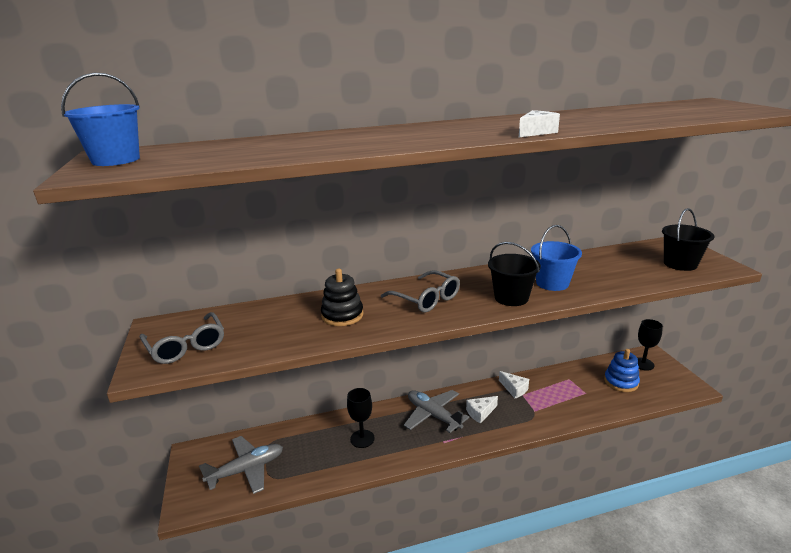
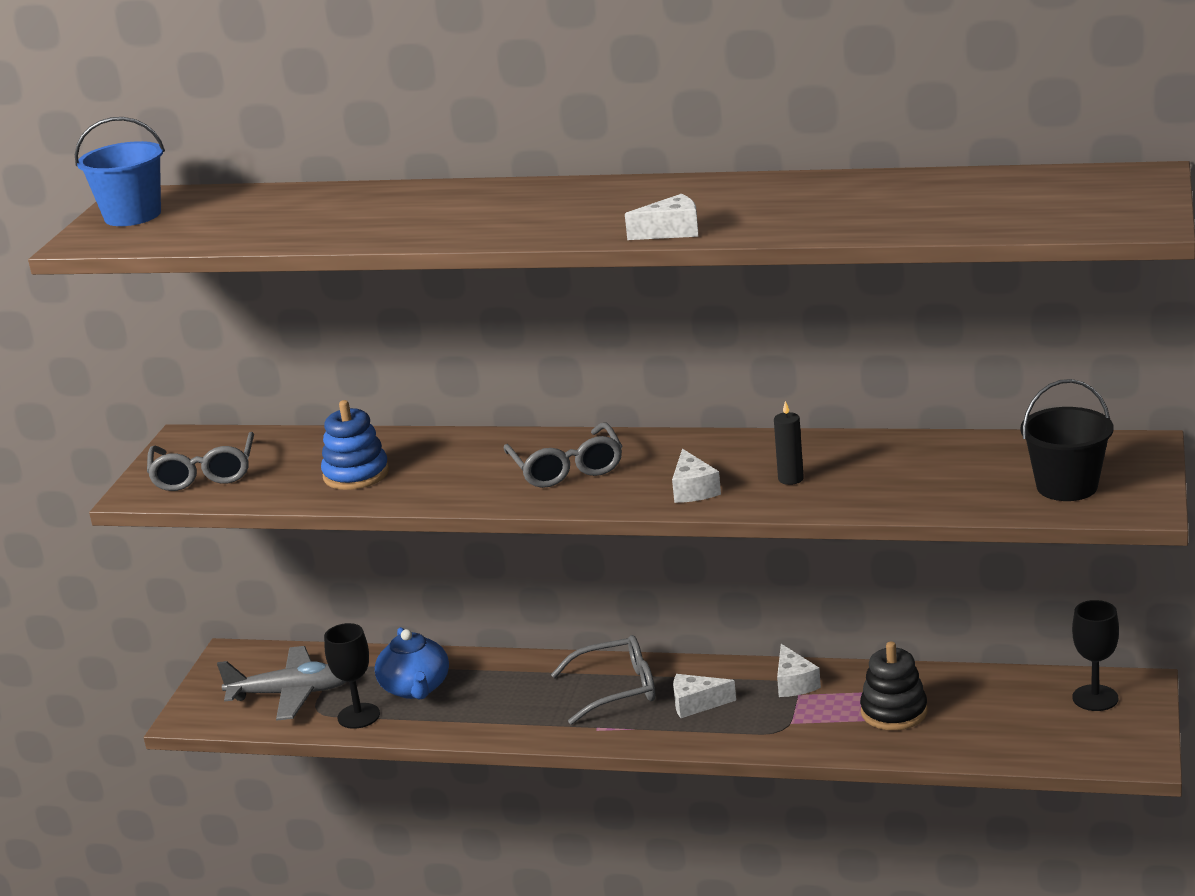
camera: 30 degrees right, 0 degrees up
(322, 444) = (415, 688): none -> blue teapot
(342, 315) = (426, 470): black stacking toy -> black stacking toy (894, 712)
(362, 439) = (478, 695): black goblet -> black goblet (358, 716)
(433, 415) = (616, 689): grey plane -> grey glasses
(511, 298) = (693, 490): black bucket -> white cheese
(552, 283) = (790, 479): blue bucket -> black candle
(621, 382) = (1008, 716): blue stacking toy -> blue stacking toy (356, 474)

